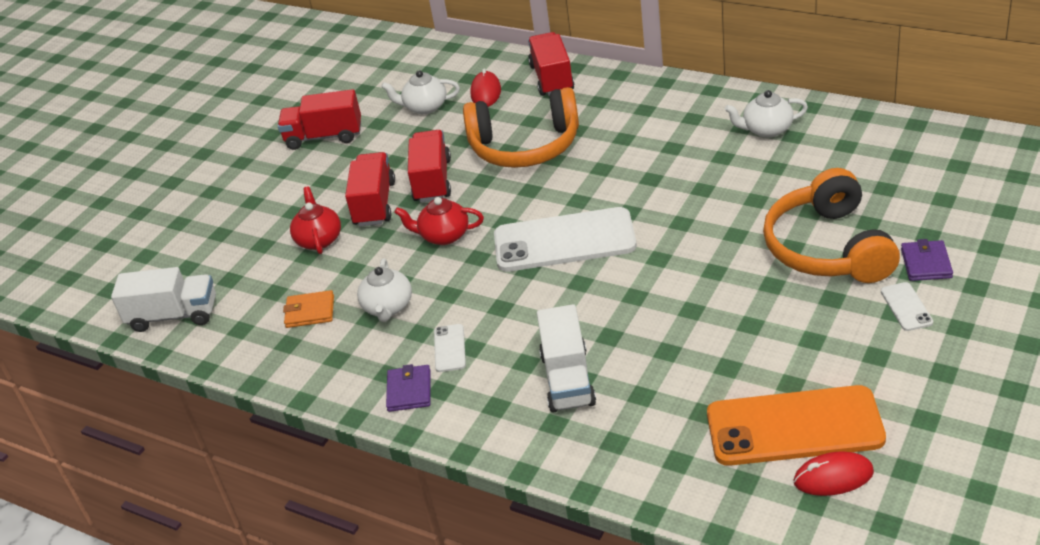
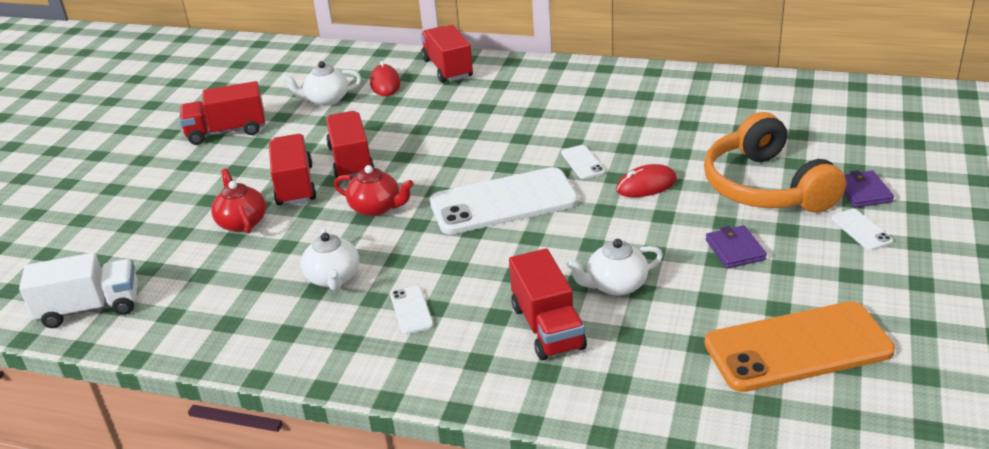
camera: 15 degrees left, 5 degrees down
(310, 312) = (247, 290): orange wallet -> none
(409, 391) = (378, 356): purple wallet -> purple wallet (735, 250)
(444, 236) = (376, 208): red teapot -> red teapot turned 150 degrees counterclockwise
(525, 146) = (438, 125): orange headphones -> none
(567, 379) = (547, 327): white truck -> red truck
(654, 202) = (582, 162): none -> white phone
(766, 129) = (669, 95): white teapot -> white teapot (616, 285)
(833, 477) = (856, 390): red mouse -> red mouse (646, 185)

